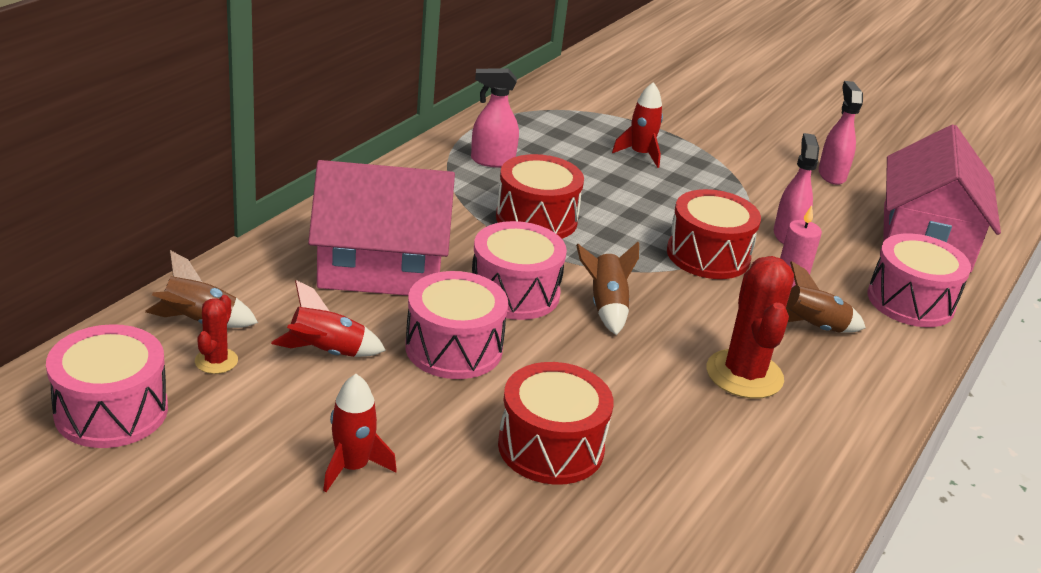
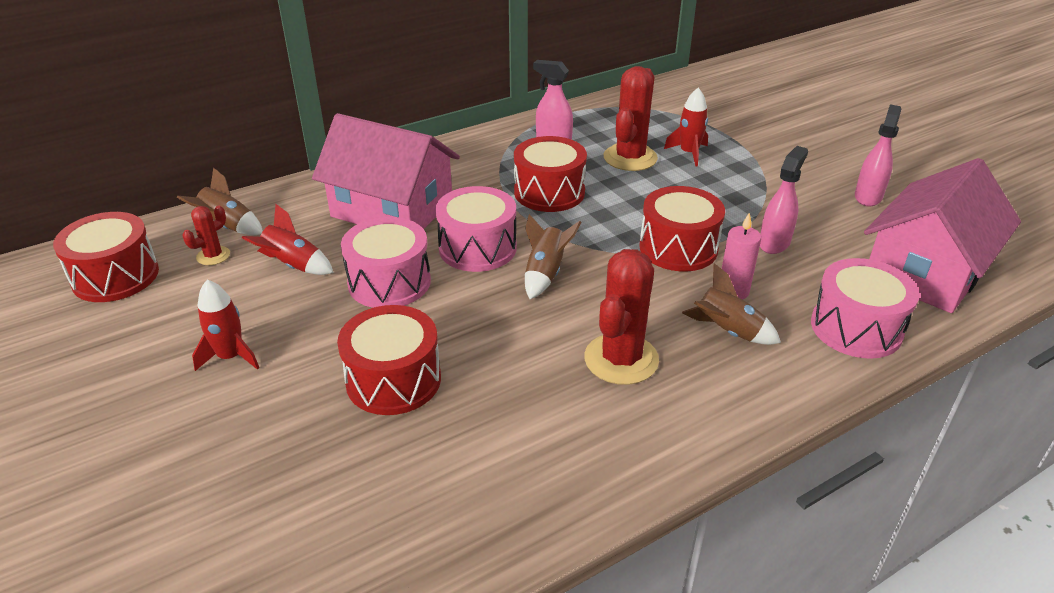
camera: 30 degrees right, 5 degrees up
(111, 411) = (115, 276): pink drum -> red drum
(587, 168) = (630, 158): none -> red cactus

